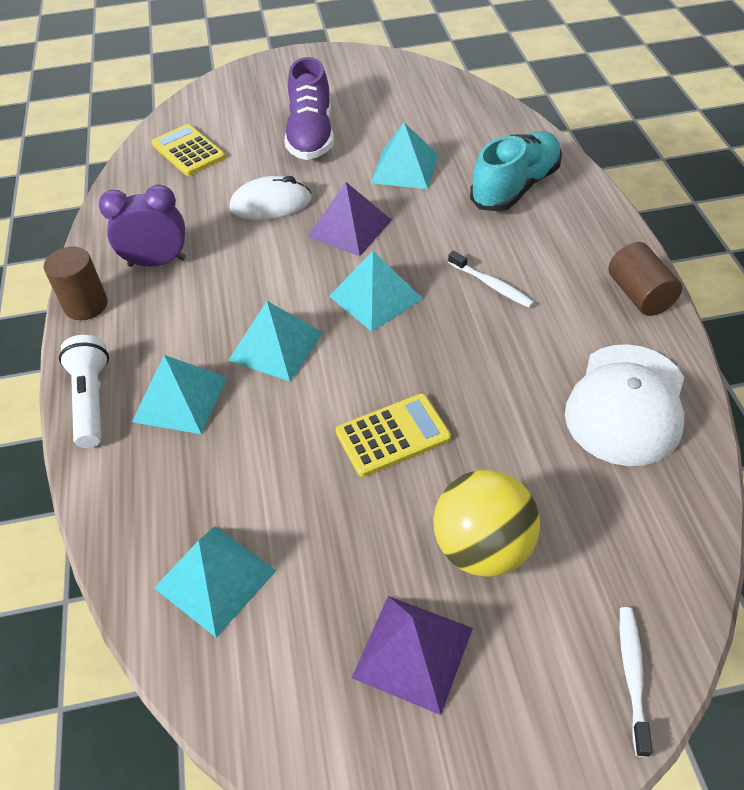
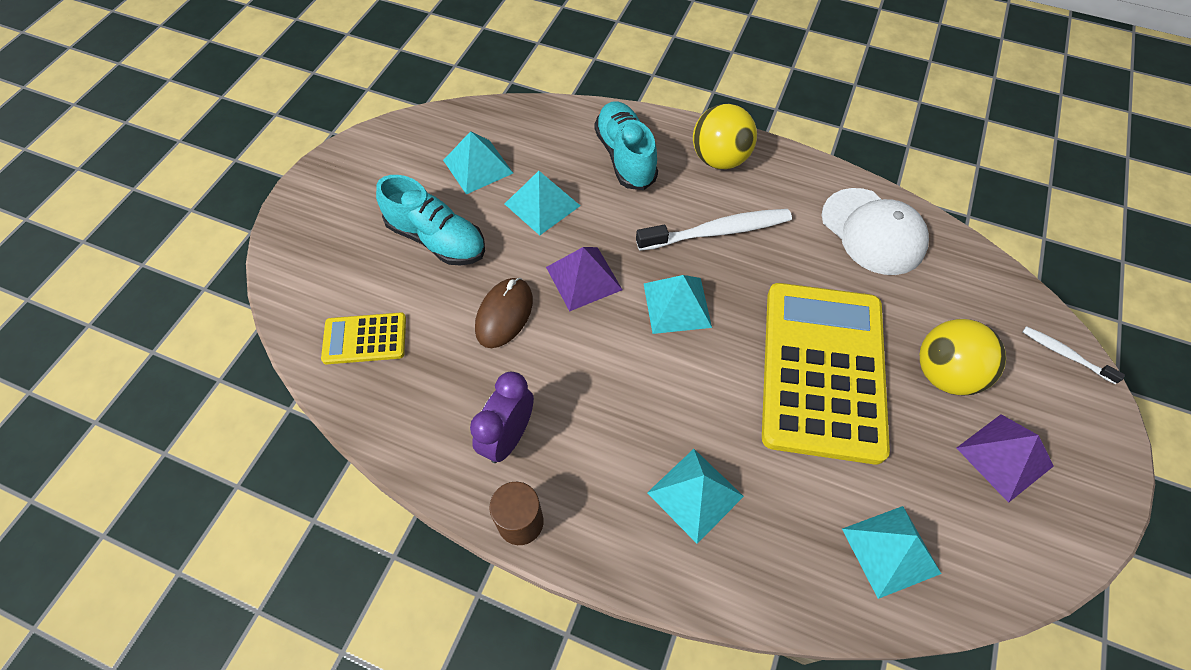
camera: 60 degrees left, 10 degrees up
(92, 400) = (650, 566): white flashlight -> none
(271, 204) = (504, 314): white mouse -> brown mouse
(276, 346) = (682, 397): turquoise pyramid -> turquoise pyramid (478, 166)
(311, 136) = (437, 239): purple shoe -> turquoise shoe
(393, 435) = (822, 370): yellow calculator -> yellow calculator, size x2.24
(491, 285) = (717, 232): white toothbrush -> white toothbrush, size x1.87
(588, 246) = (719, 159): none -> yellow ball
(639, 295) = (785, 164): brown cylinder -> none

